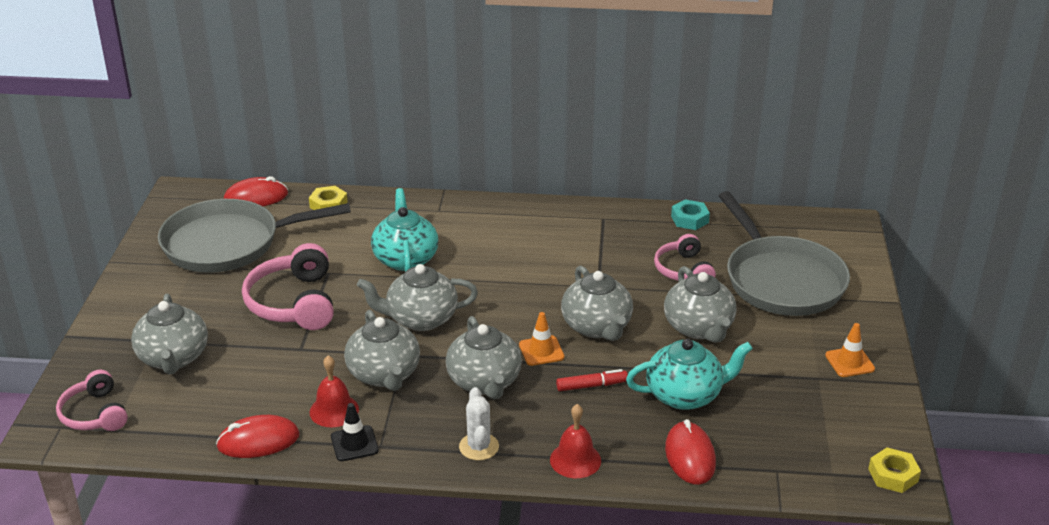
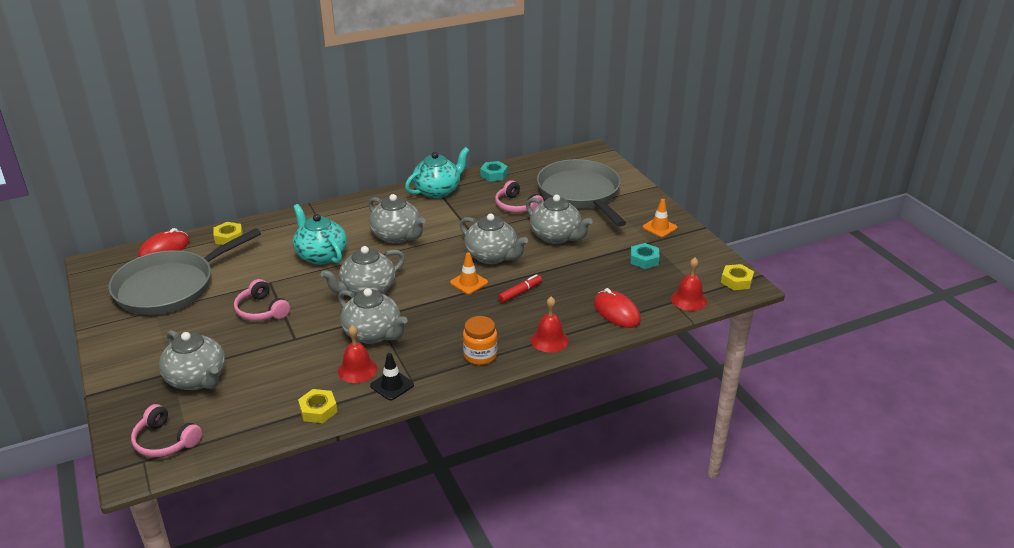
camera: 30 degrees left, 0 degrees up
(258, 441) = (318, 410): red mouse -> yellow nut
(294, 303) = (261, 310): pink headphones -> pink headphones, size x0.63
(479, 447) = (480, 355): white cactus -> orange jar
(484, 382) = (448, 314): grey teapot -> grey teapot (397, 236)
(685, 395) = (582, 278): turquoise teapot -> turquoise teapot (438, 191)
(781, 280) = (580, 193): grey pan -> grey pan turned 150 degrees counterclockwise
(788, 399) = (644, 259): none -> turquoise nut
(801, 476) = (689, 300): none -> red bell

